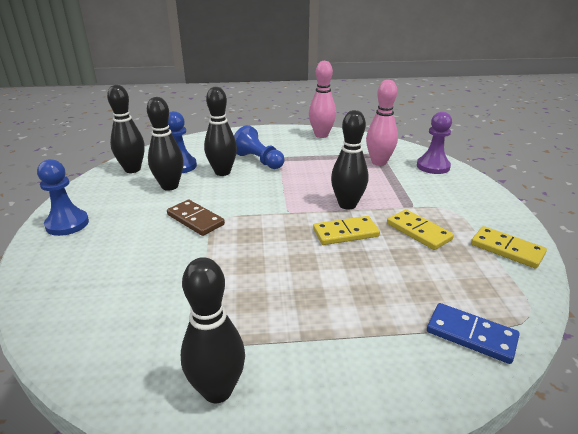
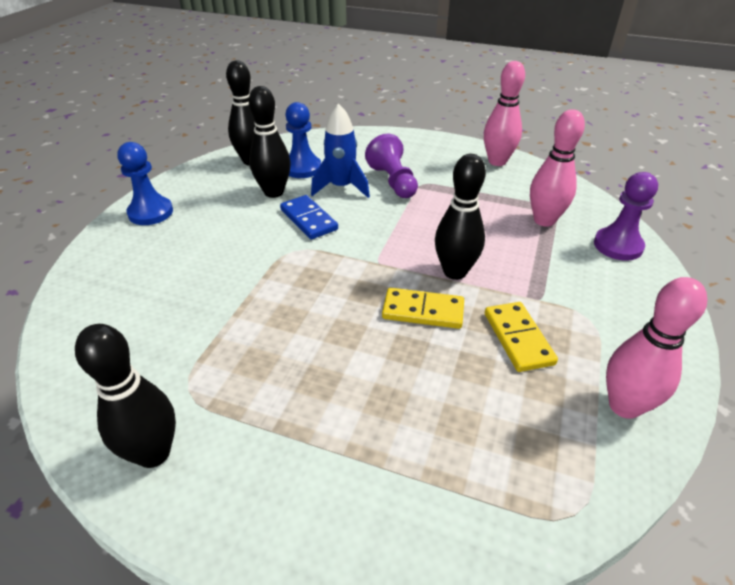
camera: 25 degrees right, 10 degrees up
(195, 220) = (270, 243): brown domino -> none
(222, 172) = (341, 187): black bowling pin -> blue rocket
(258, 161) = (393, 181): blue pawn -> purple pawn
(471, 335) = (471, 507): blue domino -> blue domino (309, 219)
(506, 249) = (624, 406): yellow domino -> pink bowling pin

